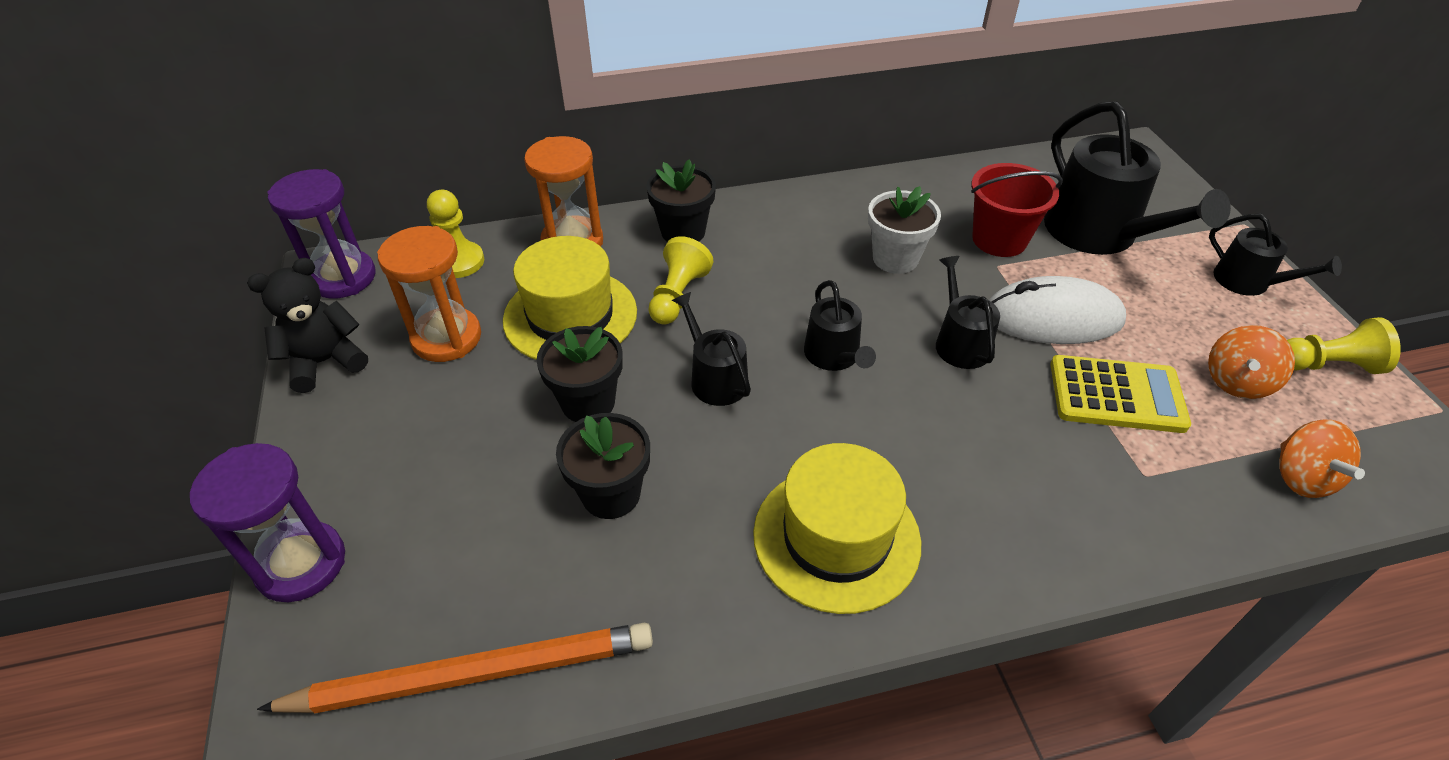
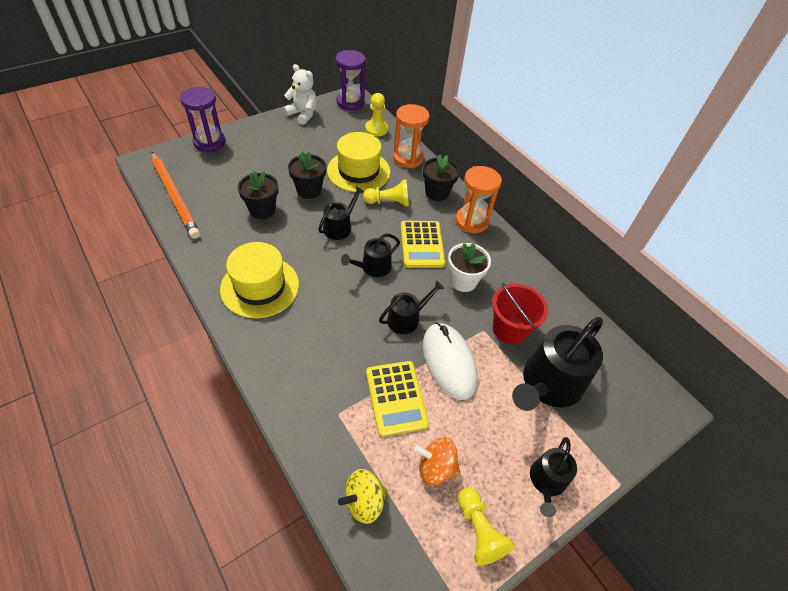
camera: 65 degrees right, 5 degrees up
(325, 362) = (302, 114): black teddy bear -> white teddy bear
(446, 338) = (329, 140): orange hourglass -> orange hourglass (472, 221)
(800, 282) = (422, 244): none -> yellow calculator
(1301, 478) = (364, 501): orange spinning top -> yellow spinning top

